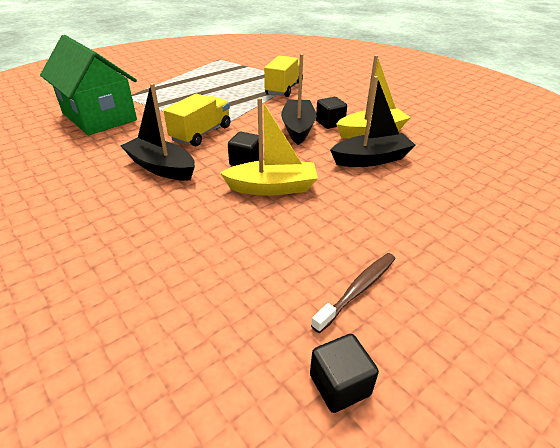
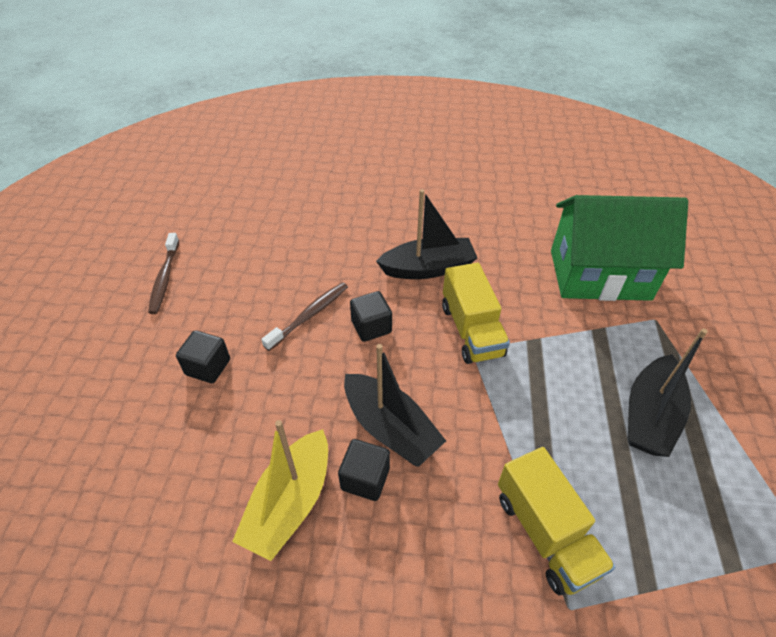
camera: 135 degrees right, 10 degrees up
(272, 188) = (309, 315): yellow boat -> brown toothbrush
(339, 385) = (145, 230): black cube -> black cube (208, 367)
(371, 159) = (248, 433): black boat -> black boat (650, 415)

